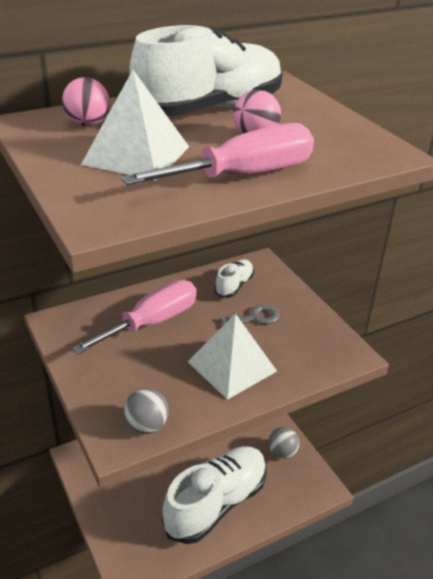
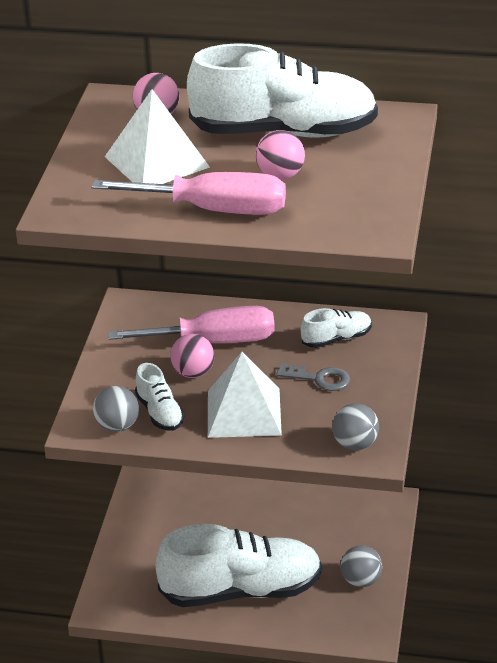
camera: 40 degrees right, 0 degrees up
(161, 353) = (193, 373): none -> pink ball
(169, 397) = (159, 413): none -> white shoe
(331, 353) = (355, 444): none -> grey ball

